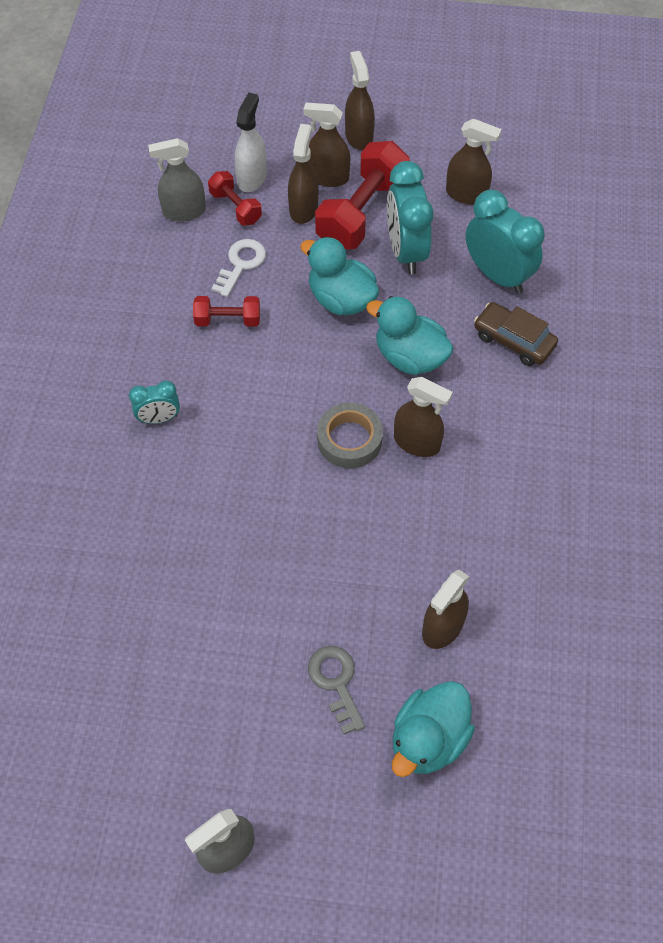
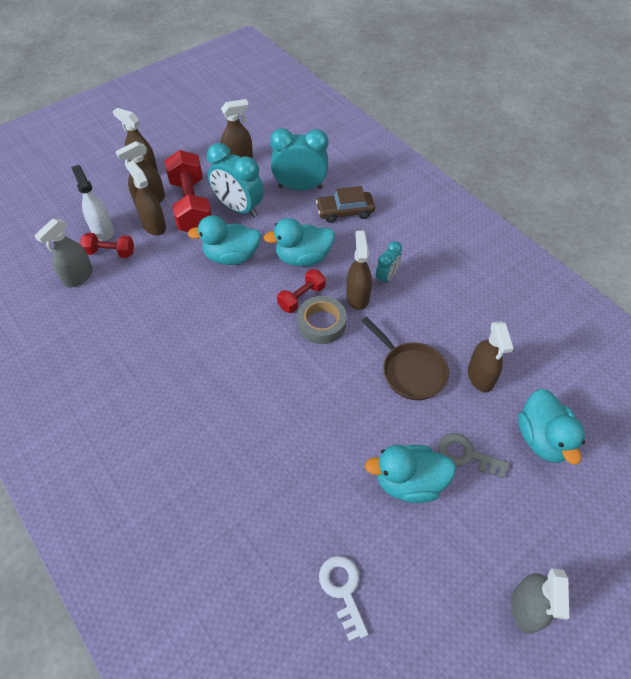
camera: 45 degrees left, 5 degrees down
(159, 418) = (196, 402): turquoise clock -> turquoise clock (386, 277)
(228, 320) = (176, 315): red dumbbell -> red dumbbell (301, 297)
(241, 264) = (149, 280): white key -> white key (343, 590)
(256, 654) = (409, 482): none -> turquoise duck
(379, 560) = (410, 371): none -> brown pan
(417, 443) = (357, 297): brown spray bottle -> brown spray bottle turned 75 degrees counterclockwise

